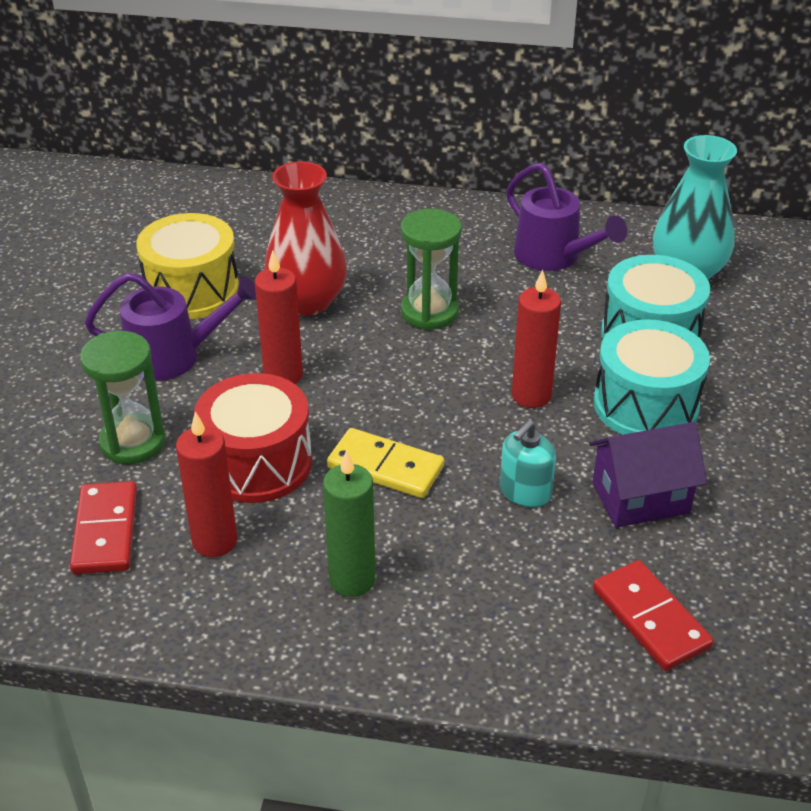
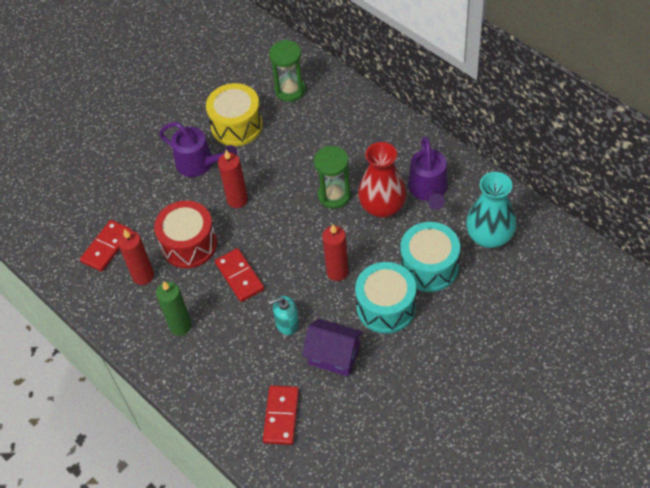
camera: 40 degrees right, 15 degrees up
(133, 442) = (149, 205): green hourglass -> green hourglass (290, 90)
(307, 302) = (283, 159): red vase -> red vase (382, 207)
(385, 467) = (239, 276): yellow domino -> red domino

